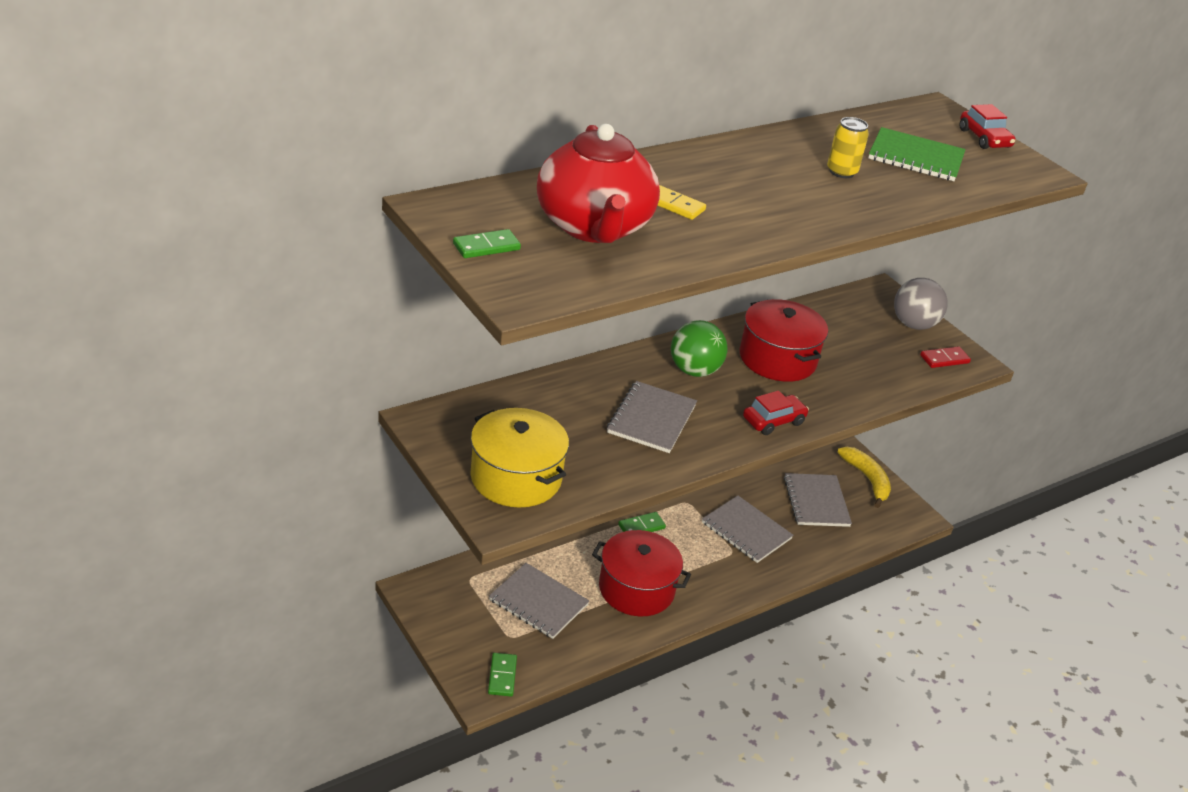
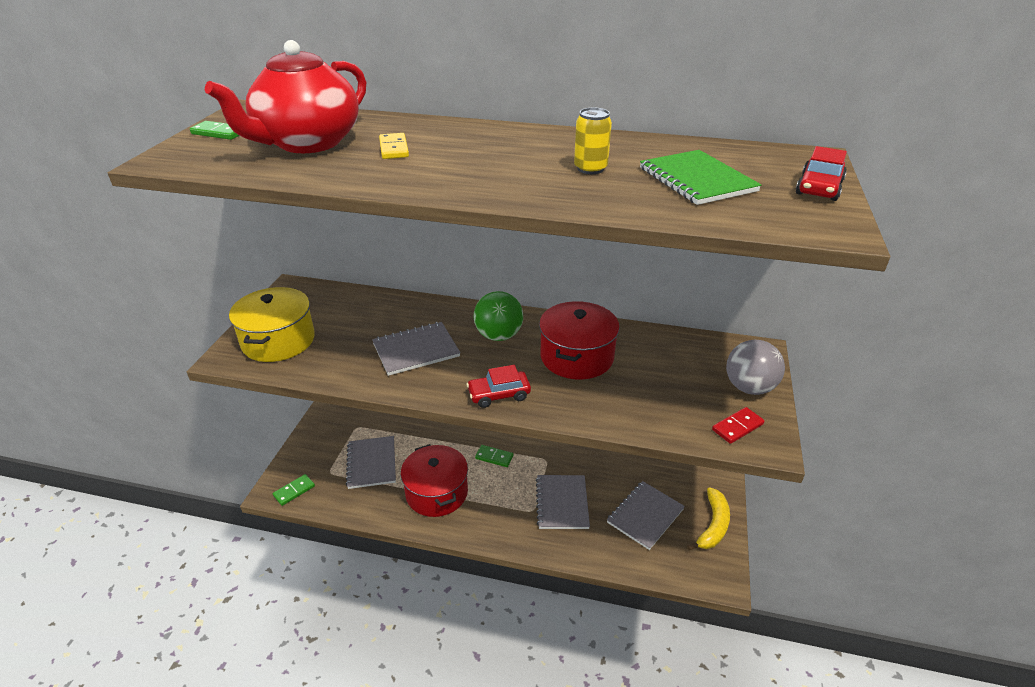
camera: 50 degrees right, 0 degrees up
(773, 421) = (499, 395): red car -> red car turned 150 degrees clockwise
(944, 359) = (737, 427): red domino -> red domino turned 60 degrees counterclockwise

